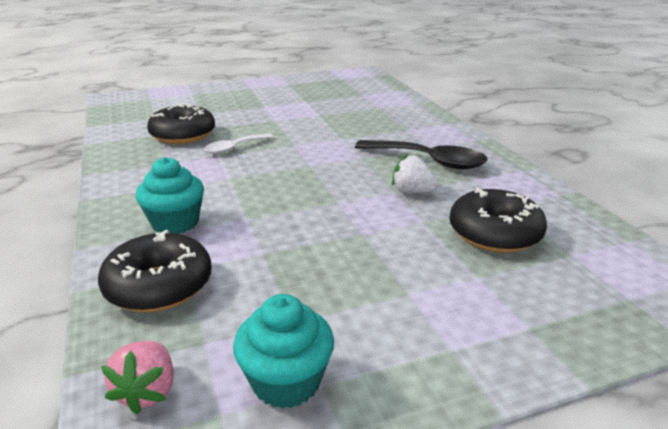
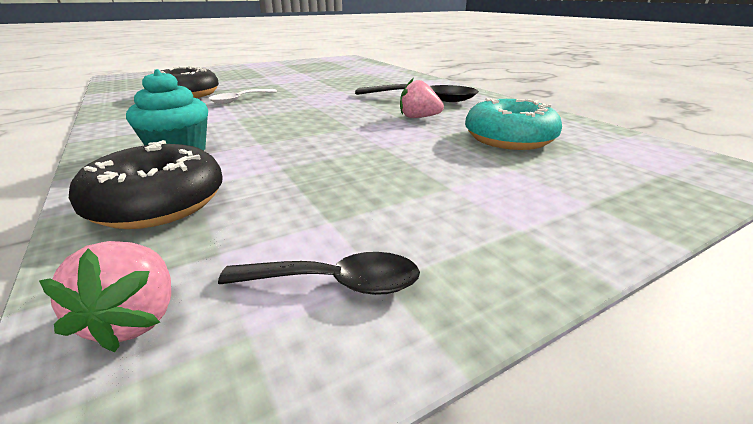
camera: 10 degrees left, 0 degrees up
(286, 381) = (336, 283): turquoise cupcake -> black spoon
(412, 192) = (418, 117): white strawberry -> pink strawberry
(494, 233) = (509, 139): black donut -> turquoise donut

